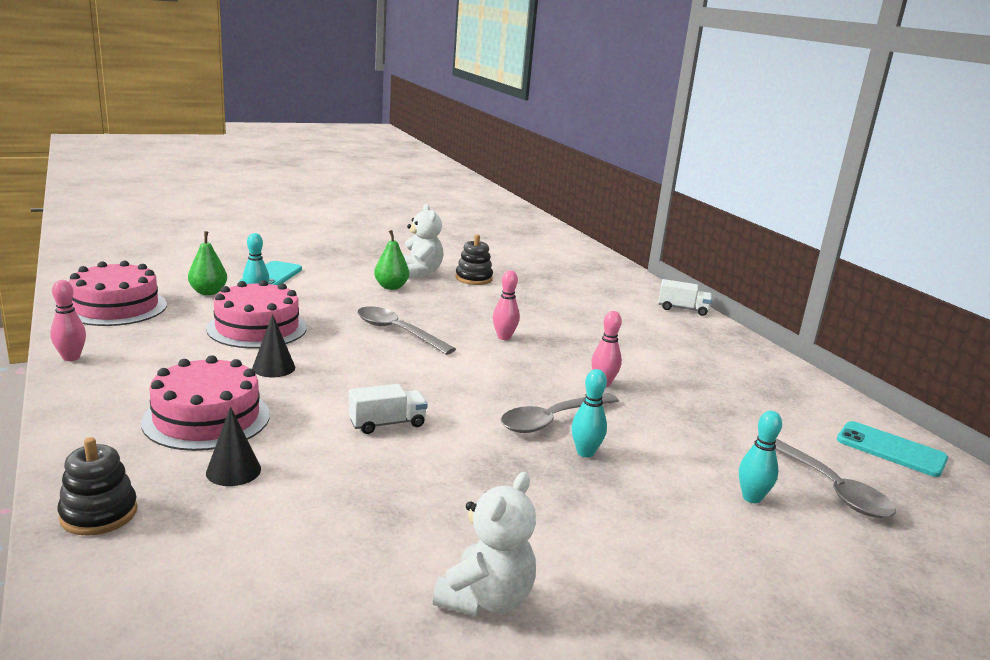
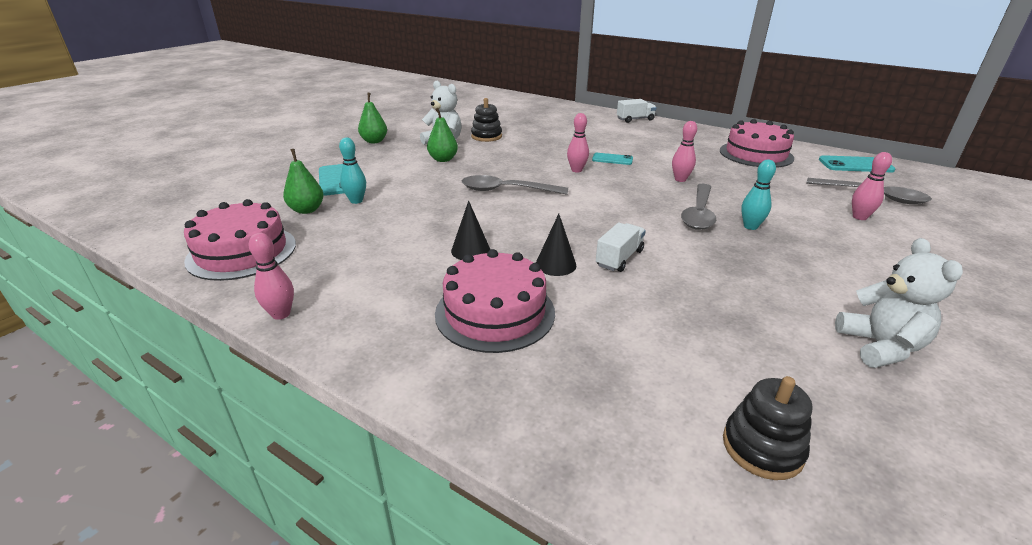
camera: 30 degrees left, 10 degrees up
(99, 514) = (563, 438): black stacking toy -> black stacking toy (762, 447)
(233, 471) = (591, 344): black cone -> black cone (555, 264)
(257, 328) = (401, 224): pink cake -> pink cake (756, 154)
(359, 253) = (374, 141): none -> green pear
(565, 340) = (612, 159): none -> turquoise phone
(751, 498) = (859, 217): turquoise bowling pin -> pink bowling pin

